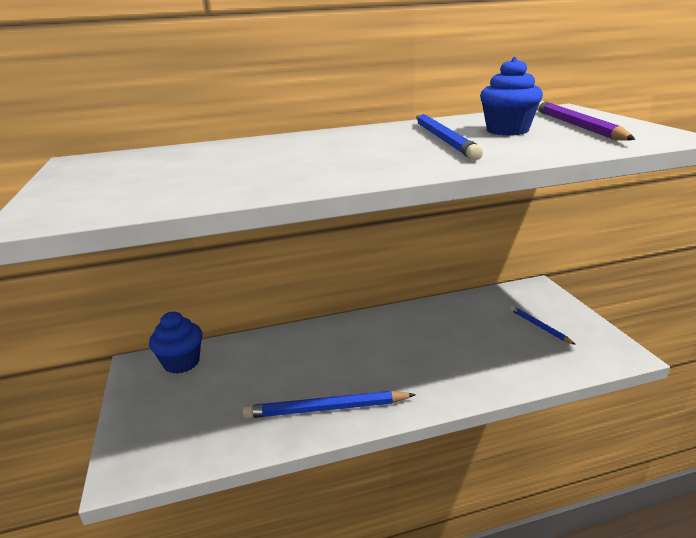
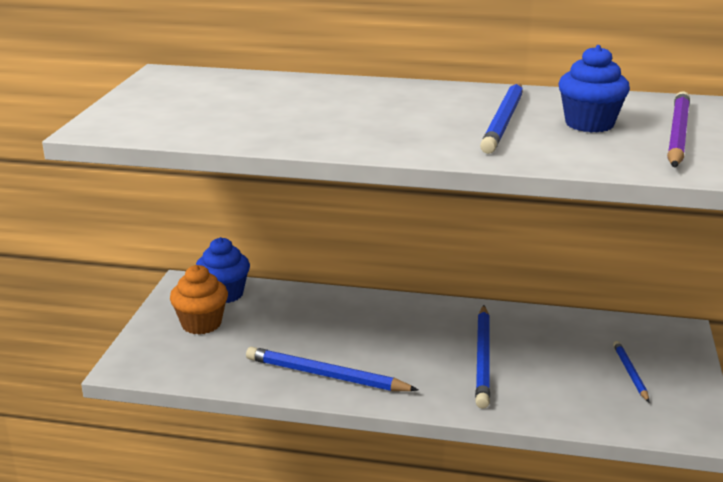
camera: 25 degrees right, 0 degrees up
(177, 398) = (201, 324): none -> orange cupcake
(435, 349) = (483, 358): none -> blue pencil

